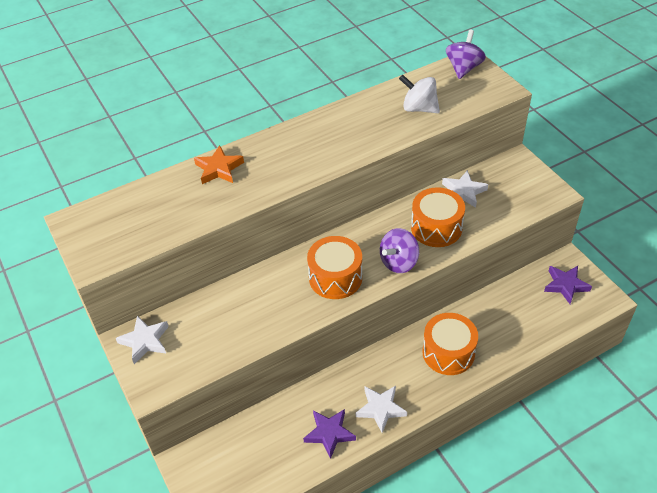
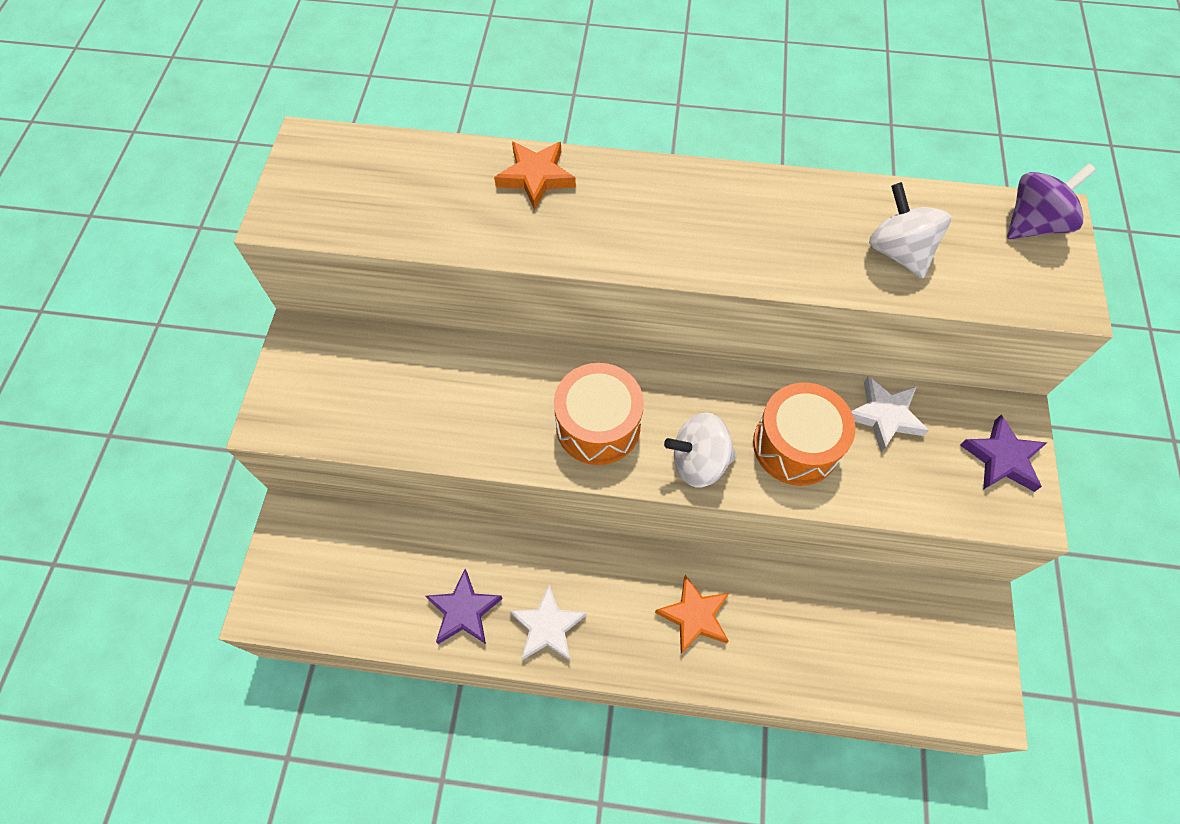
camera: 35 degrees right, 15 degrees up
(145, 341) = (314, 353): white star -> none
(399, 262) = (698, 461): purple spinning top -> white spinning top
(448, 352) = (694, 616): orange drum -> orange star
(565, 285) = (942, 641): purple star -> purple star (1002, 458)

